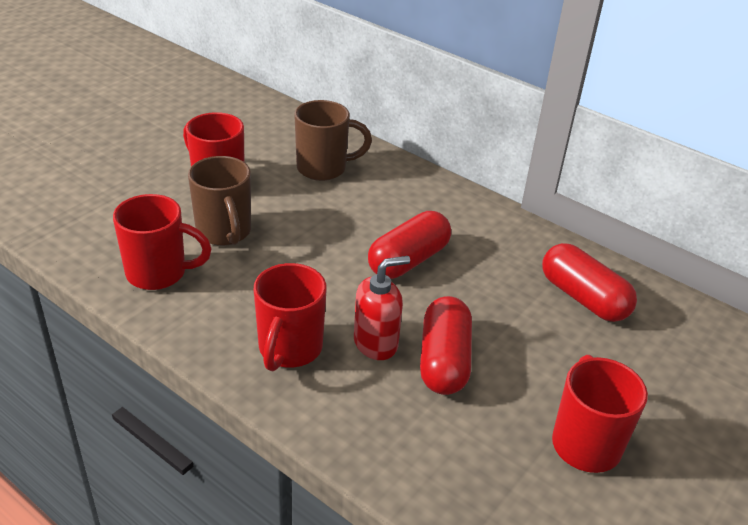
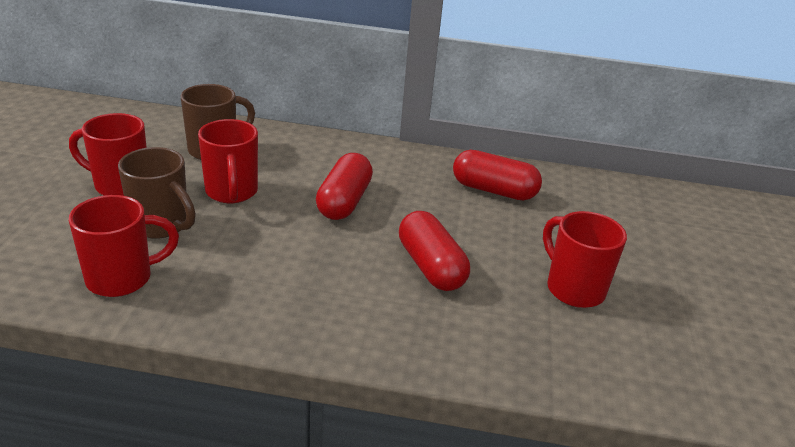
camera: 30 degrees left, 5 degrees down
(289, 349) = (299, 301): red mug -> red mug (232, 192)
(376, 343) = (368, 272): red soap dispenser -> none

